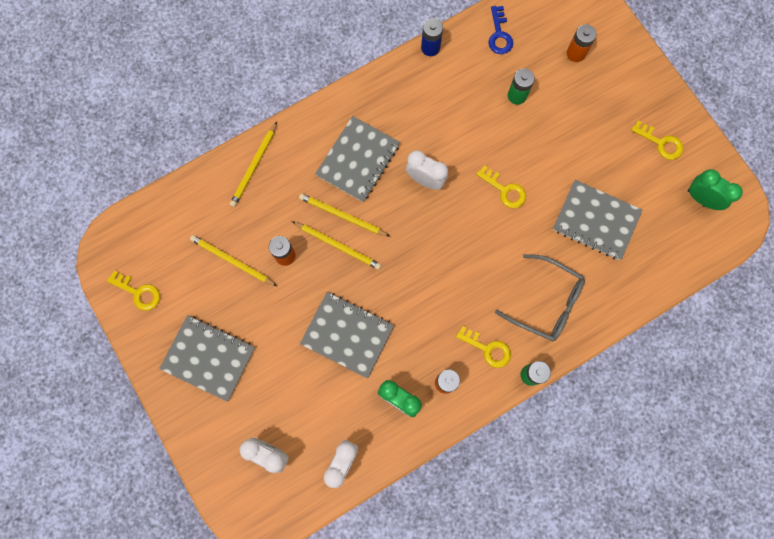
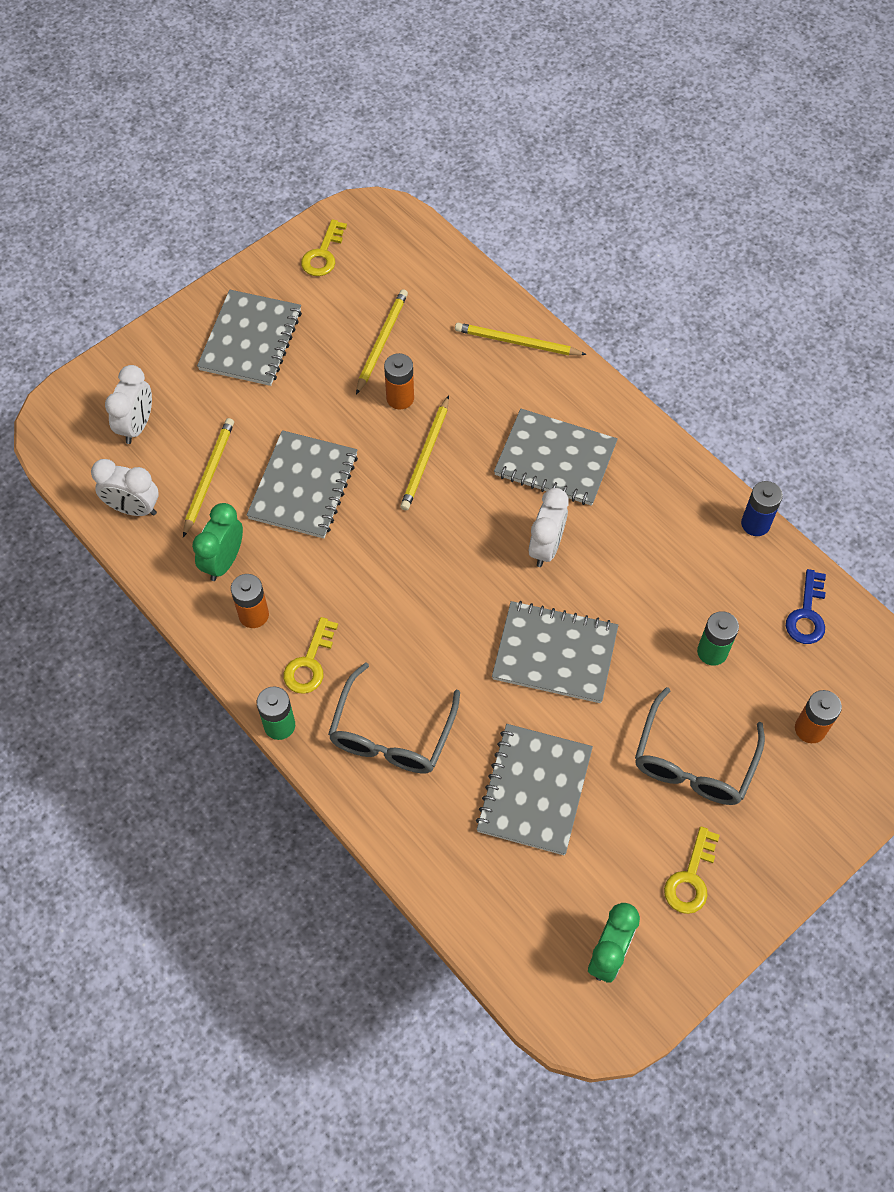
camera: 80 degrees right, 15 degrees down
(343, 216) = (469, 454): yellow pencil -> yellow pencil (208, 477)
(499, 34) = (807, 614): blue key -> blue key turned 60 degrees counterclockwise
(504, 190) = (555, 654): yellow key -> grey notebook
(588, 124) = (693, 762): none -> grey glasses

